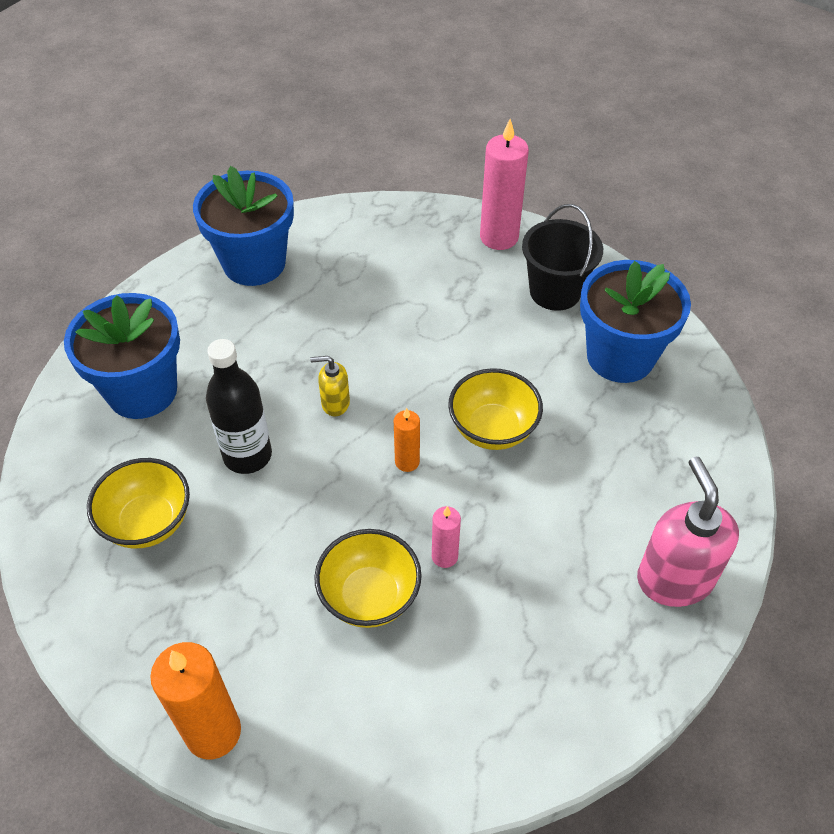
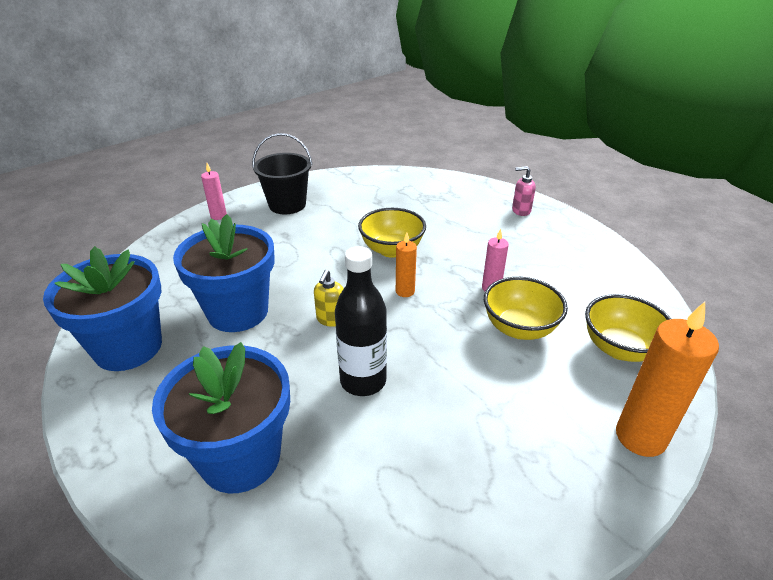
camera: 75 degrees left, 15 degrees down
(148, 522) = (416, 467): yellow bowl -> yellow bowl (619, 348)
(499, 237) = (218, 216): pink candle -> pink candle, size x0.53
(620, 356) = (356, 194): blue flower pot -> blue flower pot (238, 312)
(674, 579) = (521, 211): pink soap dispenser -> pink soap dispenser, size x0.51

